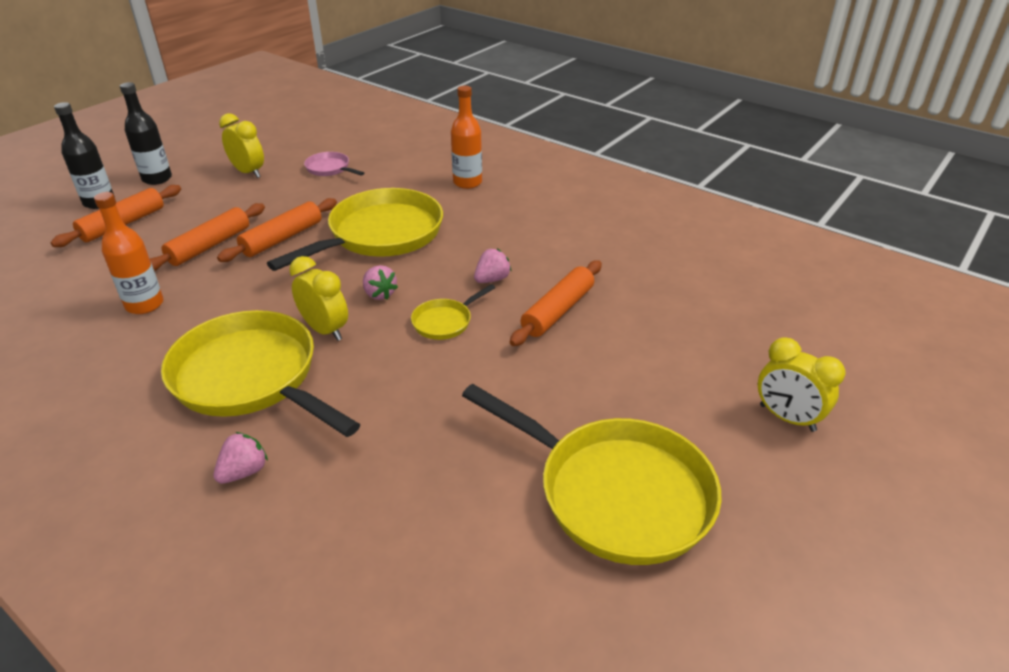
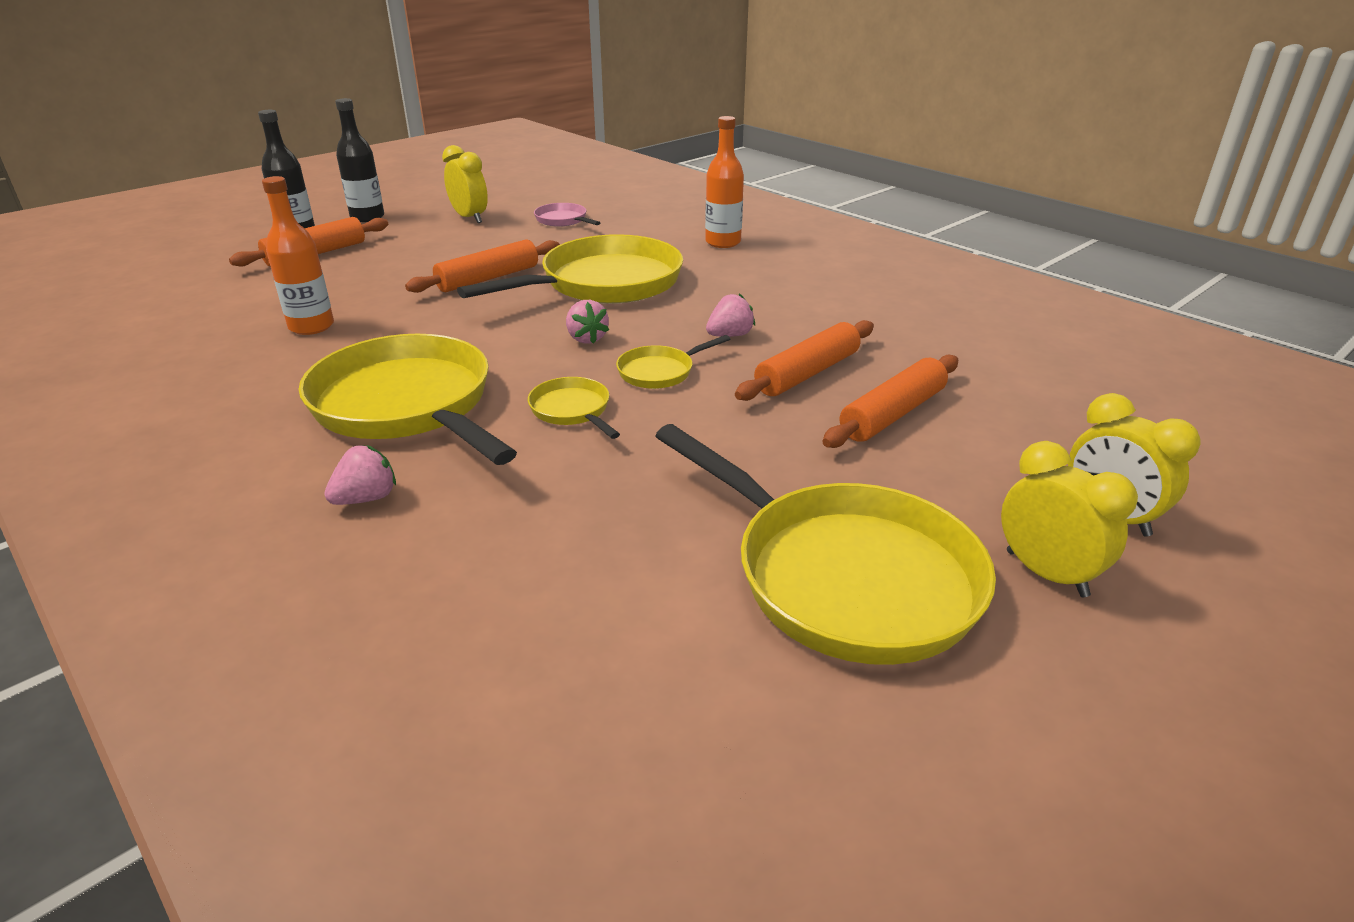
camera: 10 degrees right, 5 degrees down
(209, 246) = (403, 279): orange rolling pin -> orange rolling pin (892, 414)
(325, 330) = (510, 367): yellow clock -> yellow clock (1046, 573)
(385, 367) = (572, 410): none -> yellow pan

